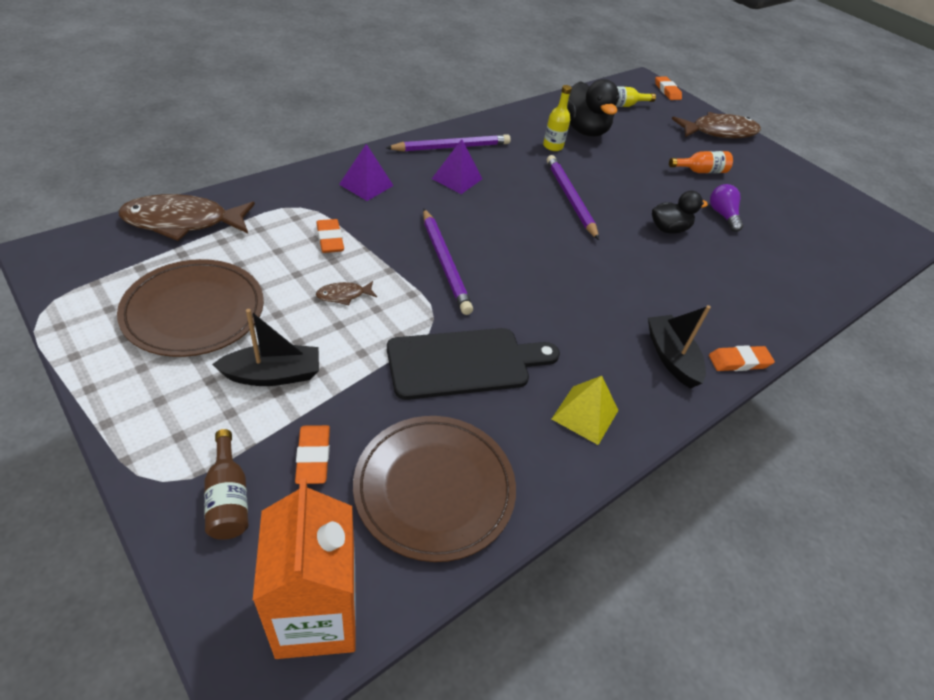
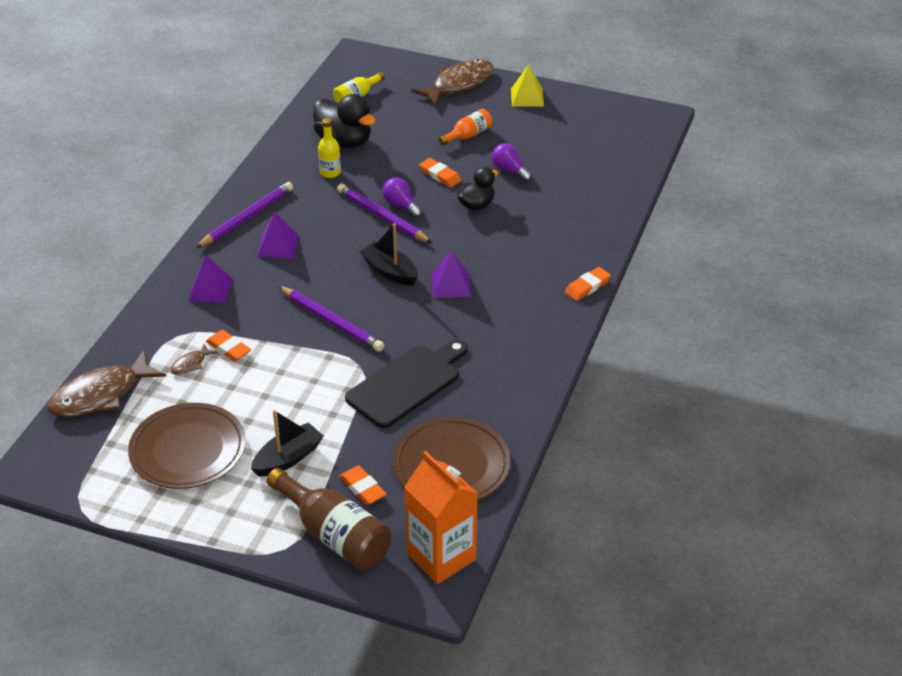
camera: 25 degrees left, 5 degrees down
(228, 497) = (334, 534): brown bottle -> brown bottle, size x1.79
(343, 295) = (281, 383): brown fish -> brown fish (190, 364)
(585, 414) = (510, 375): yellow pyramid -> yellow pyramid (527, 97)
(589, 287) = (451, 284): none -> purple pyramid
(595, 197) = (401, 205): none -> purple light bulb
(667, 91) = (385, 58): orange eraser -> orange eraser (440, 175)
(671, 357) = (541, 307): black boat -> black boat (390, 271)

